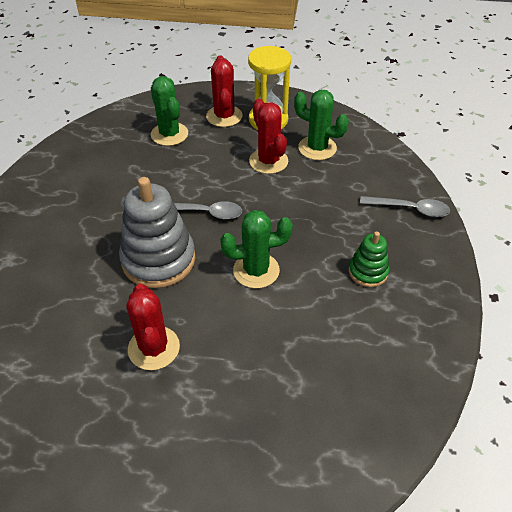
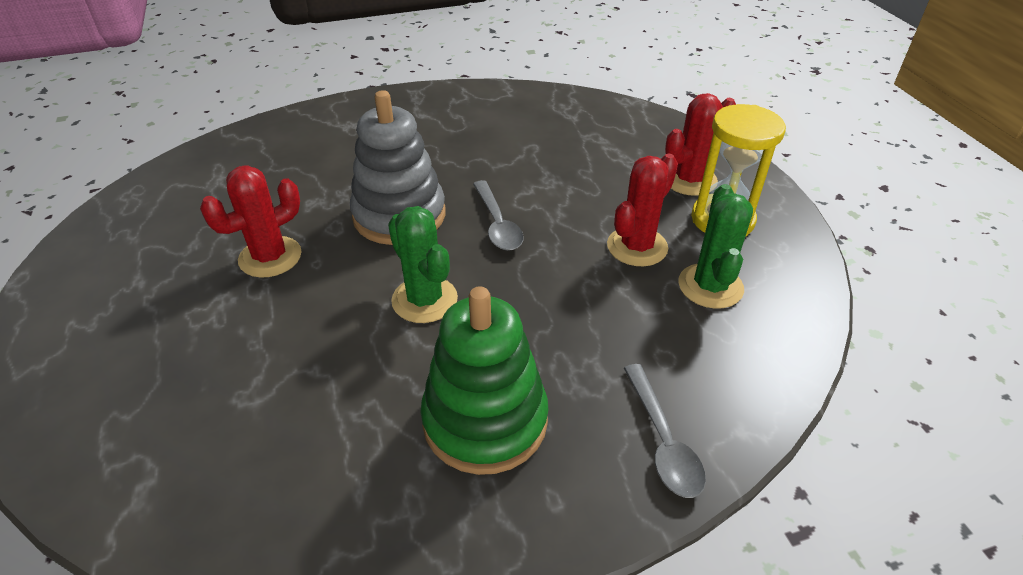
camera: 65 degrees right, 5 degrees down
(169, 134) = (612, 151): green cactus -> none
(368, 272) = (485, 420): green stacking toy -> green stacking toy, size x1.90

